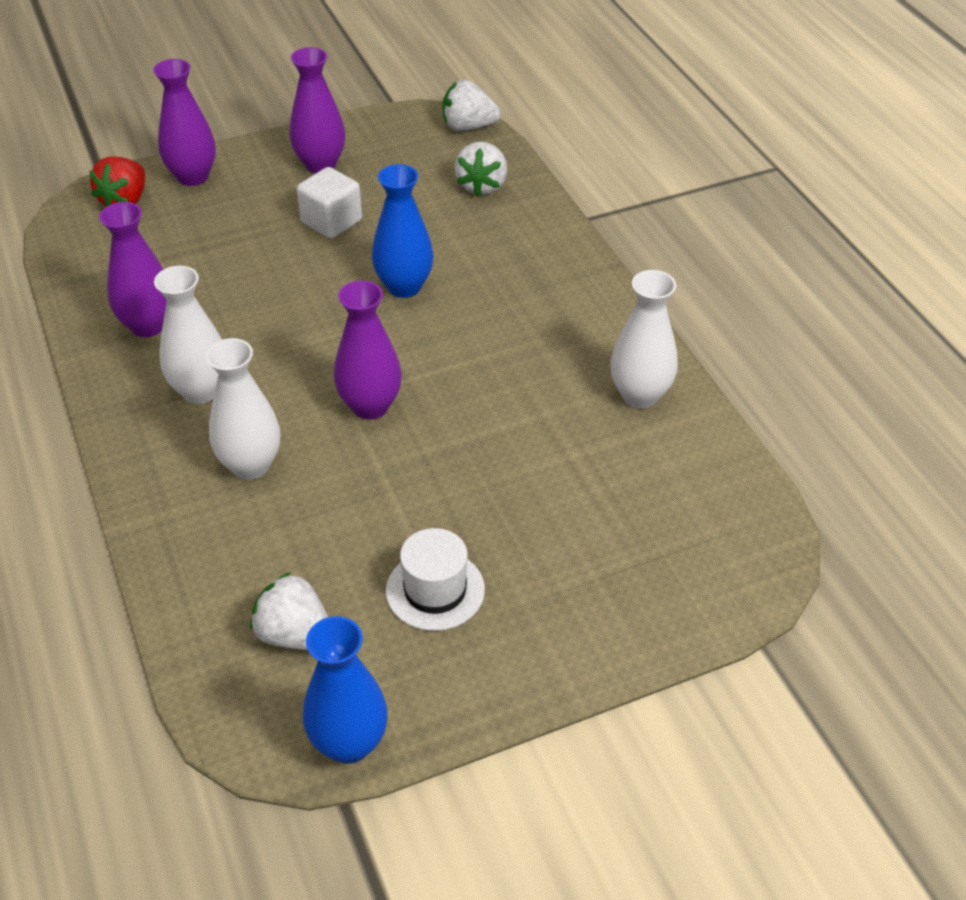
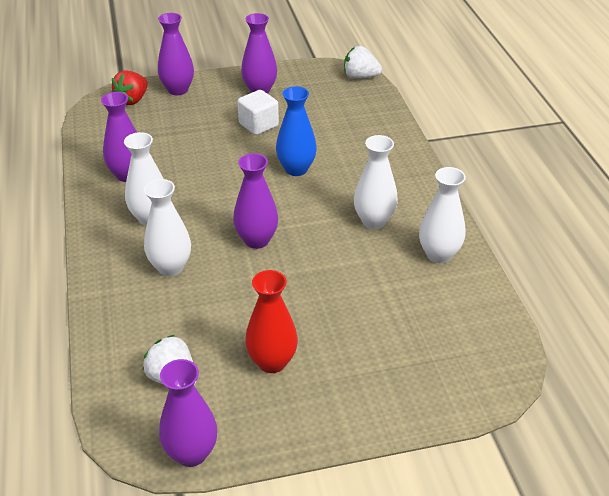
camera: 10 degrees right, 5 degrees down
(349, 743) = (191, 453): blue vase -> purple vase
(435, 590) = (272, 362): white hat -> red vase
(482, 186) = (361, 113): white strawberry -> none
(536, 355) = (374, 221): none -> white vase

